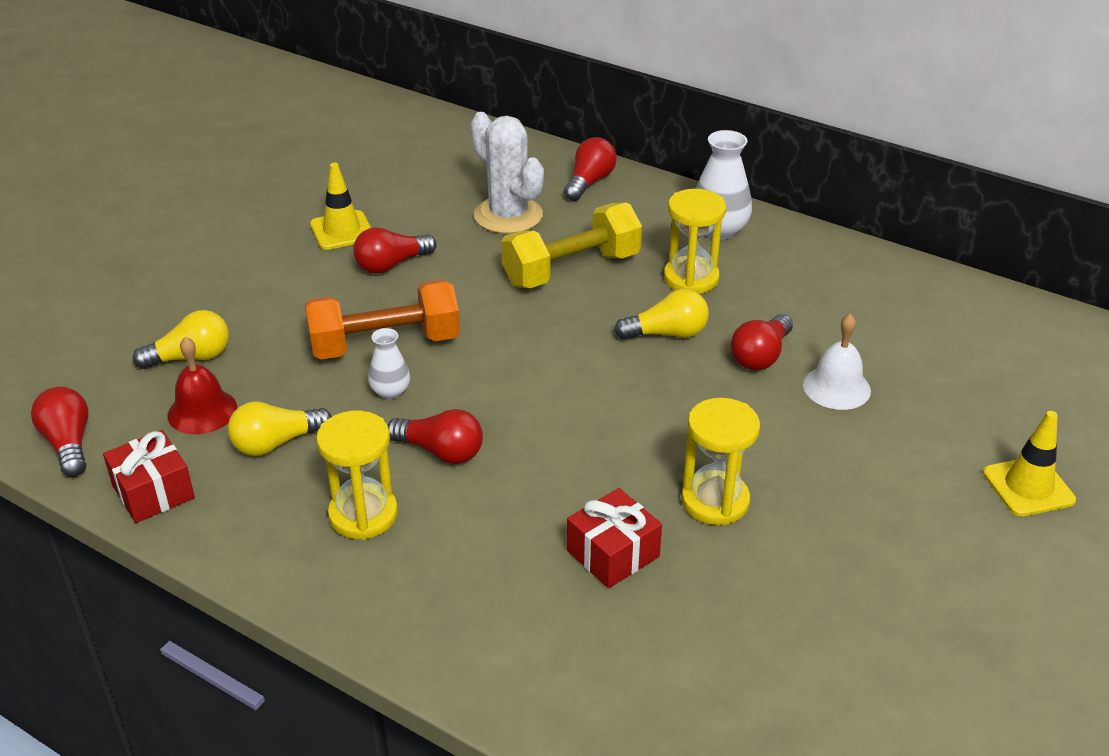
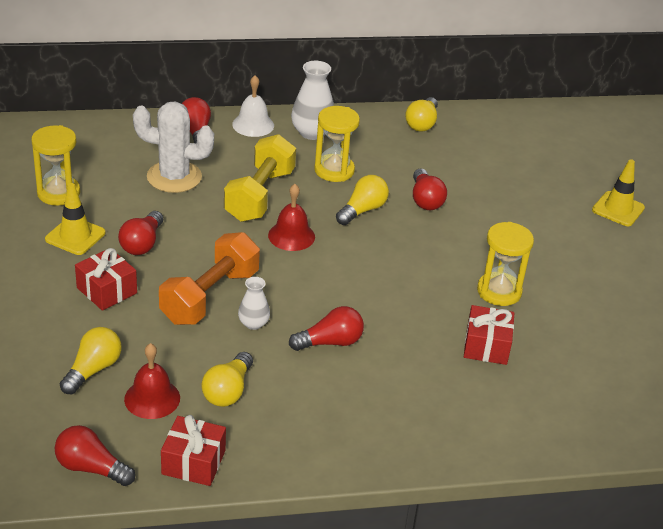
camera: 45 degrees left, 0 degrees up
(301, 292) = (107, 290): none -> red gift
(363, 515) = (336, 401): yellow hourglass -> yellow hourglass (58, 193)
(550, 324) = (291, 236): none -> red bell
(836, 387) = (481, 199): white bell -> white bell (253, 125)
(872, 272) = (422, 123): none -> yellow light bulb

